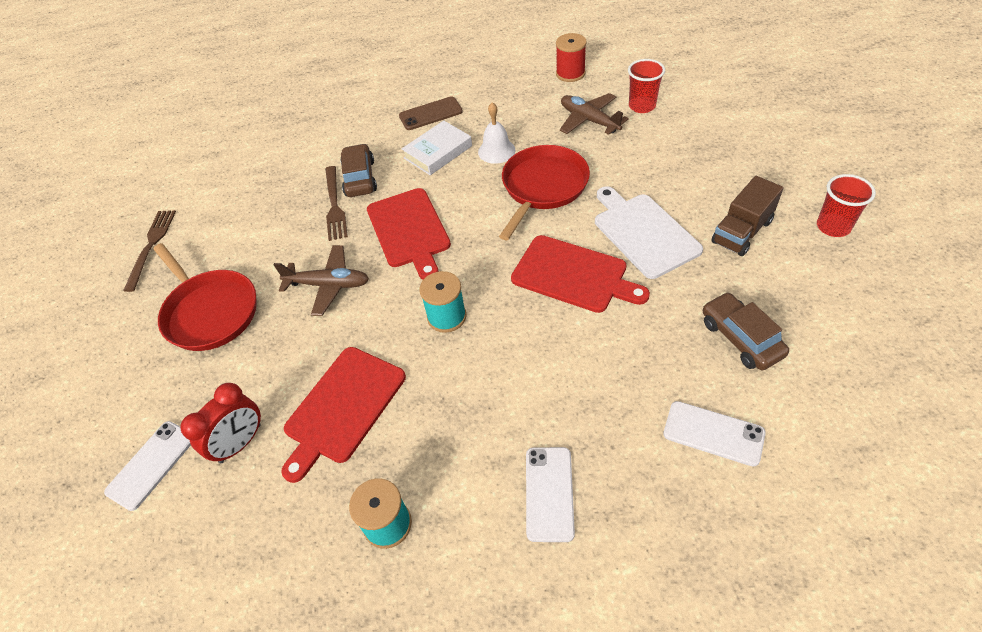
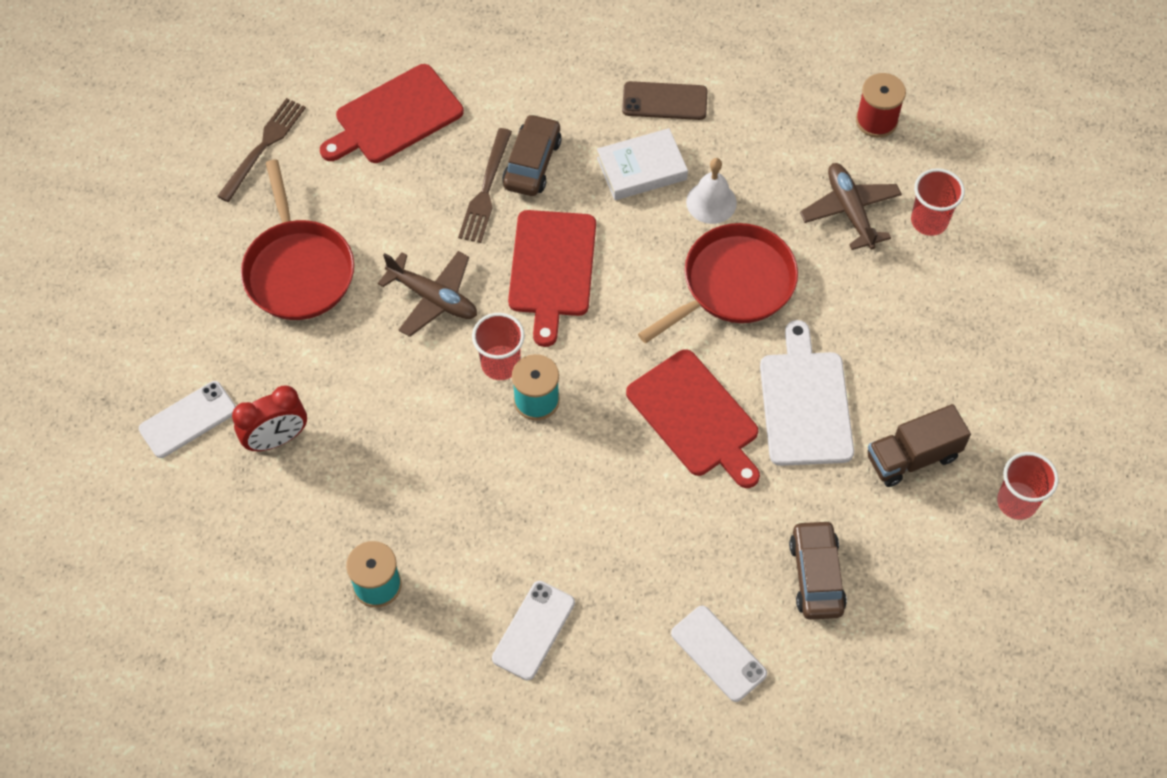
camera: 20 degrees right, 10 degrees up
(342, 407) = (386, 450): red cutting board -> red cutting board (394, 117)
(405, 305) = (500, 364): none -> red cup

